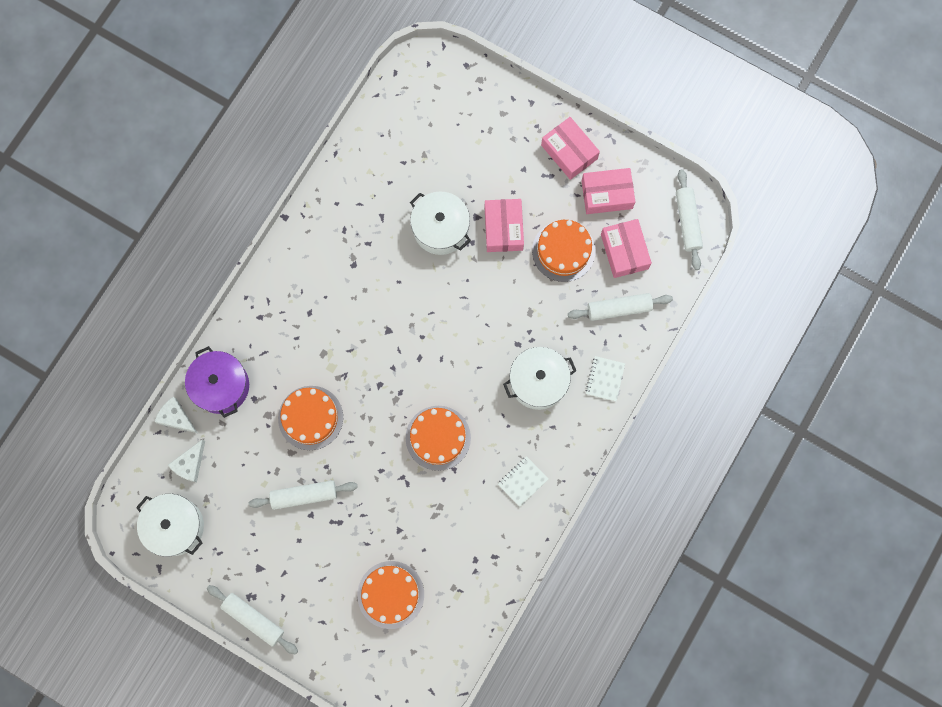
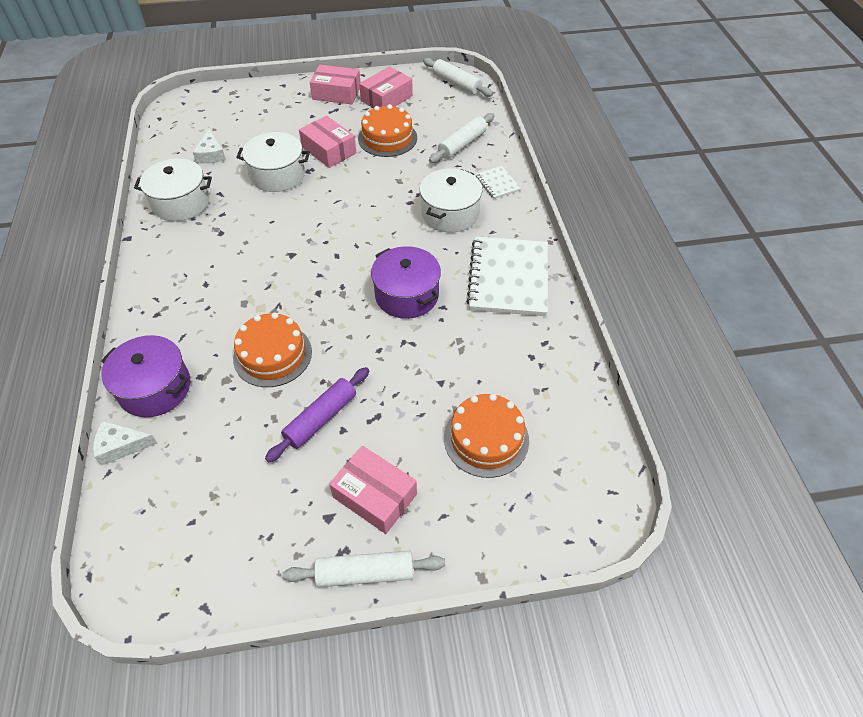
camera: 40 degrees left, 25 degrees down
(175, 526) = (194, 549): white pot -> white pot (181, 203)
(190, 464) = (169, 476): white cheese -> white cheese (211, 154)
(304, 495) = (321, 419): white rolling pin -> purple rolling pin
(438, 438) = (406, 295): orange cake -> purple pot
(522, 481) = (508, 278): white notebook -> white notebook, size x2.18
(624, 251) = (431, 117): pink box -> pink box (375, 495)

